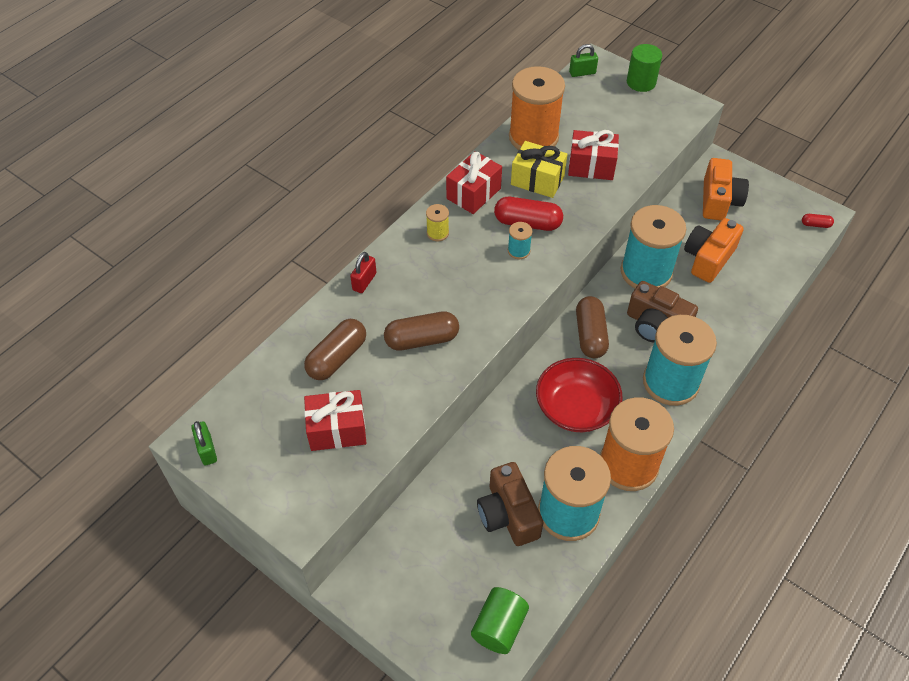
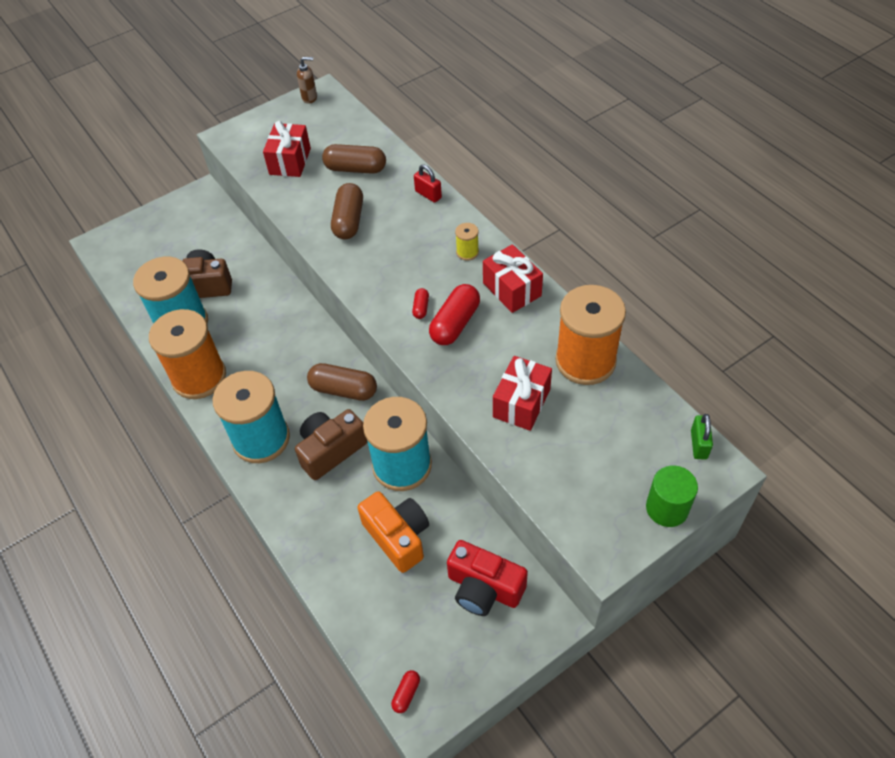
camera: 110 degrees right, 0 degrees up
(207, 450) = (310, 98): green padlock -> brown soap dispenser
(337, 358) = (355, 169): brown capsule -> brown capsule turned 45 degrees counterclockwise
(499, 627) = (126, 262): green cylinder -> none
(518, 251) = (421, 308): turquoise spool -> red capsule
(537, 180) = (514, 347): yellow gift -> none
(576, 408) = (272, 356): red bowl -> none
(719, 201) = (484, 588): orange camera -> red camera

